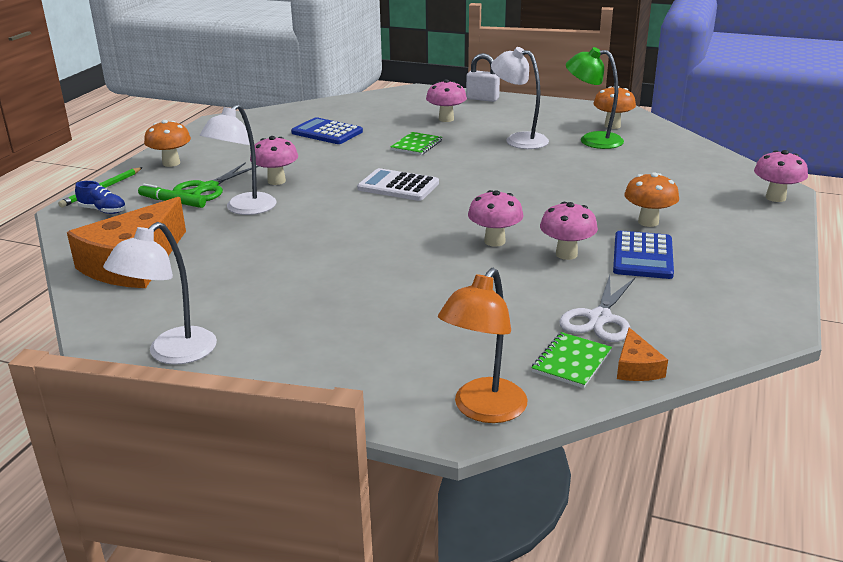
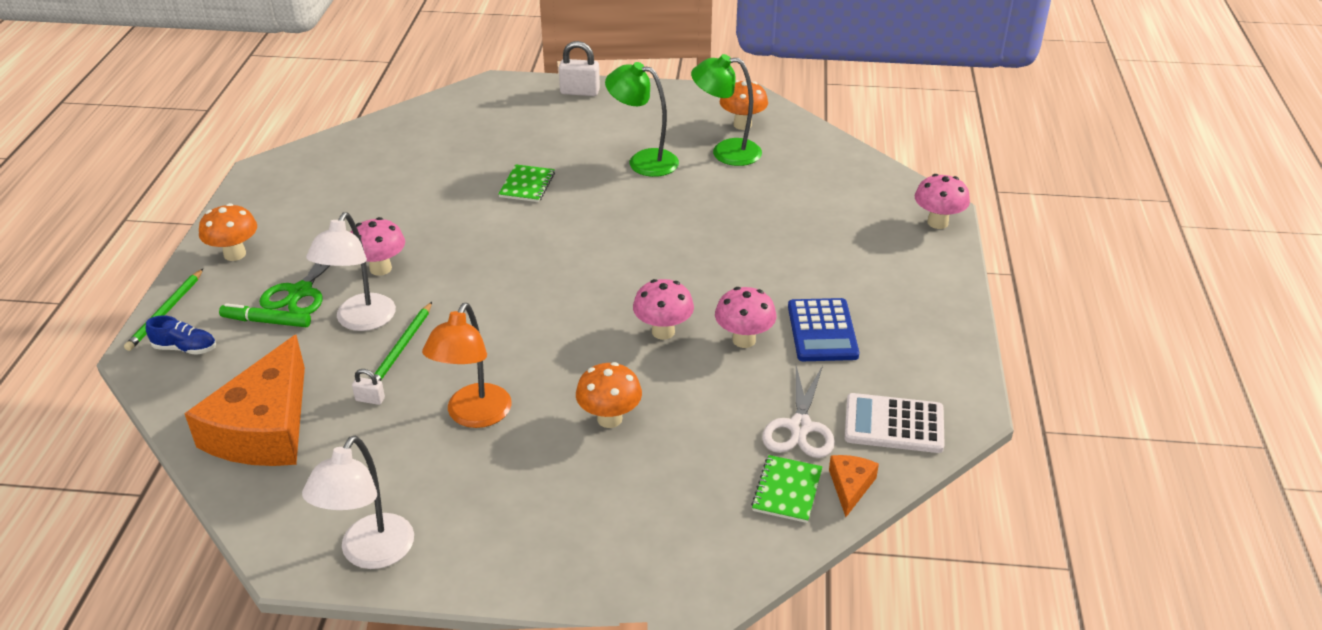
camera: 15 degrees left, 10 degrees up
(226, 256) = (370, 399): none -> white padlock
(268, 228) = (401, 348): none -> green pencil
(327, 132) = (410, 175): blue calculator -> none
(398, 186) = (528, 258): white calculator -> white calculator (894, 424)
(446, 119) = (547, 134): pink mushroom -> none
(483, 410) = (719, 568): orange lamp -> orange lamp (474, 416)
(519, 139) = (643, 161): white lamp -> green lamp
(636, 367) = (850, 486): orange cheese -> orange cheese turned 150 degrees counterclockwise
(648, 222) = (816, 278): orange mushroom -> orange mushroom (609, 419)

